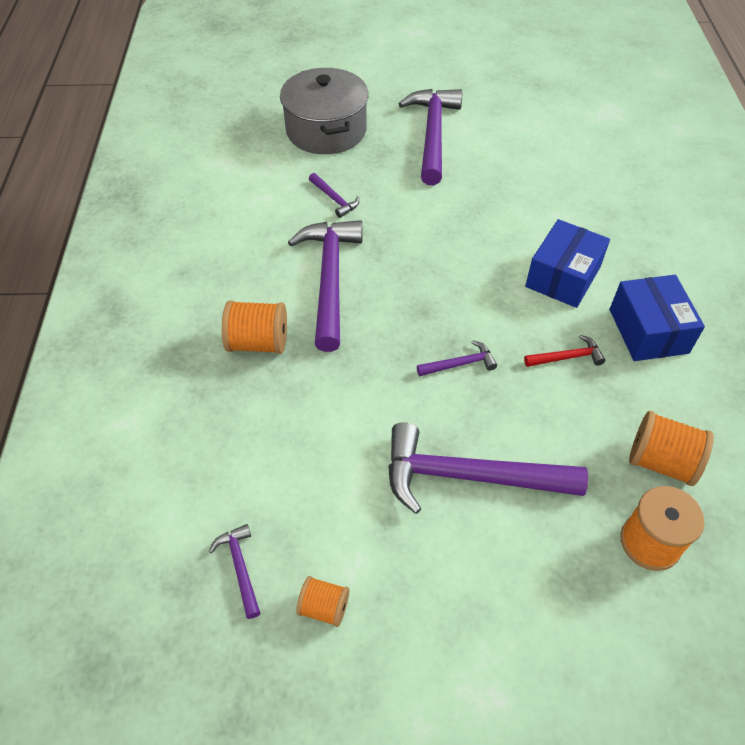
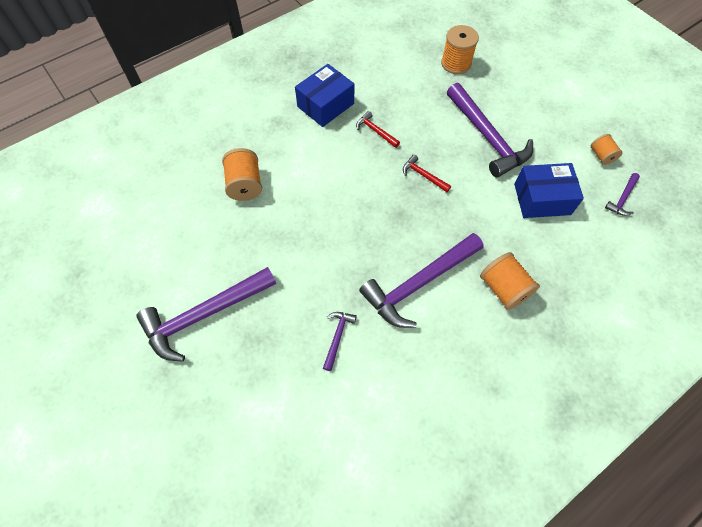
camera: 125 degrees left, 10 degrees up
(326, 130) = (252, 409): grey pot -> none
(460, 364) = (423, 175): purple hammer -> red hammer
(563, 277) = (312, 159): blue box -> blue box (542, 199)
(661, 462) = (409, 73): orange spool -> orange spool (245, 185)

